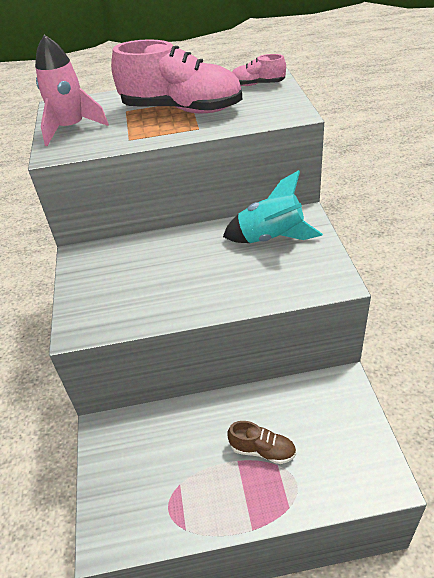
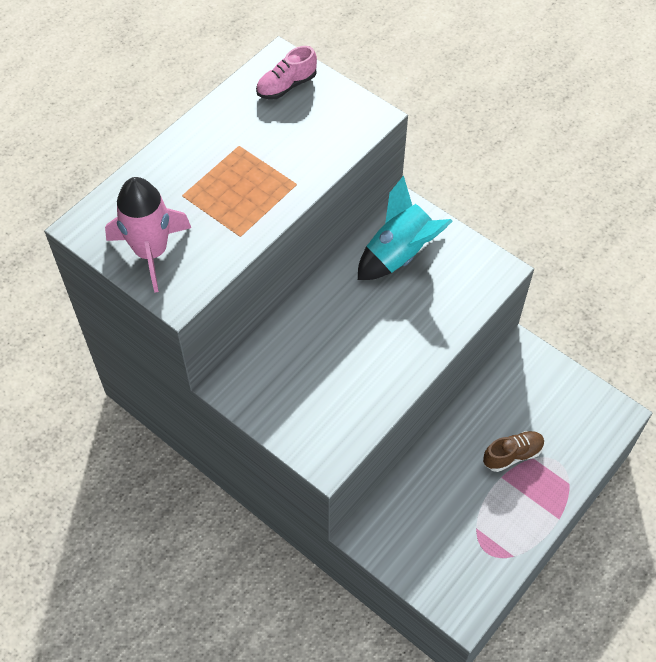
camera: 45 degrees left, 15 degrees up
(181, 109) = (246, 164): pink shoe -> none

